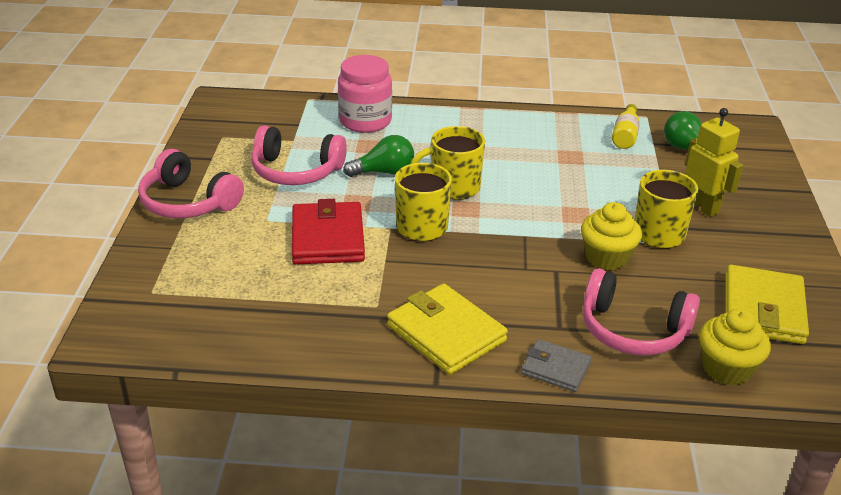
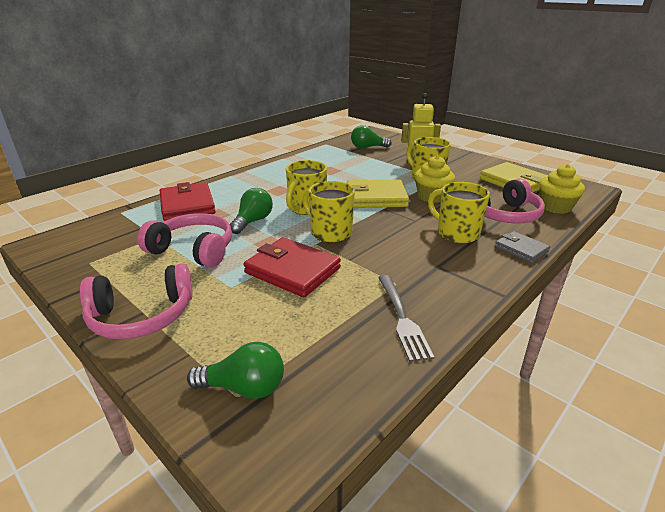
camera: 50 degrees left, 5 degrees down
(161, 291) = (244, 388): none -> green light bulb
(296, 171) = (193, 250): pink headphones -> pink headphones turned 120 degrees counterclockwise
(323, 331) = (402, 318): none -> grey fork
(365, 121) = (187, 205): pink jar -> red wallet
(446, 333) = (453, 270): yellow wallet -> yellow wallet (376, 197)
(532, 308) = (456, 233): none -> yellow mug
(555, 368) = (521, 249): grey wallet -> grey wallet turned 75 degrees clockwise
(625, 136) = (334, 153): yellow bottle -> none

